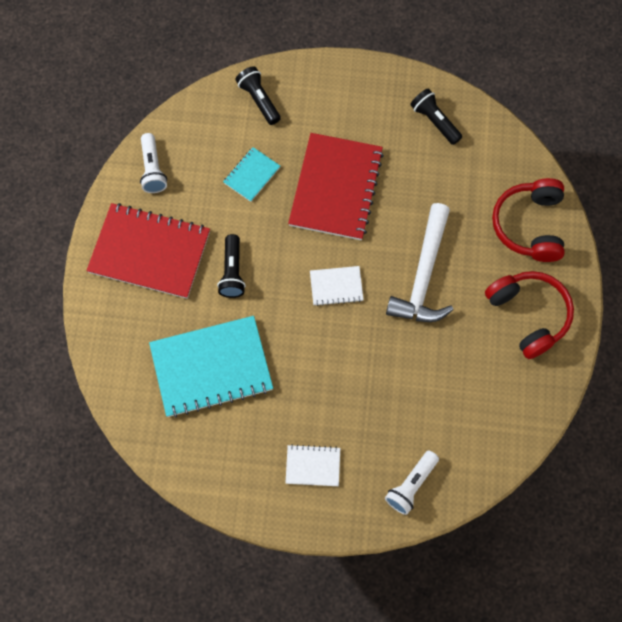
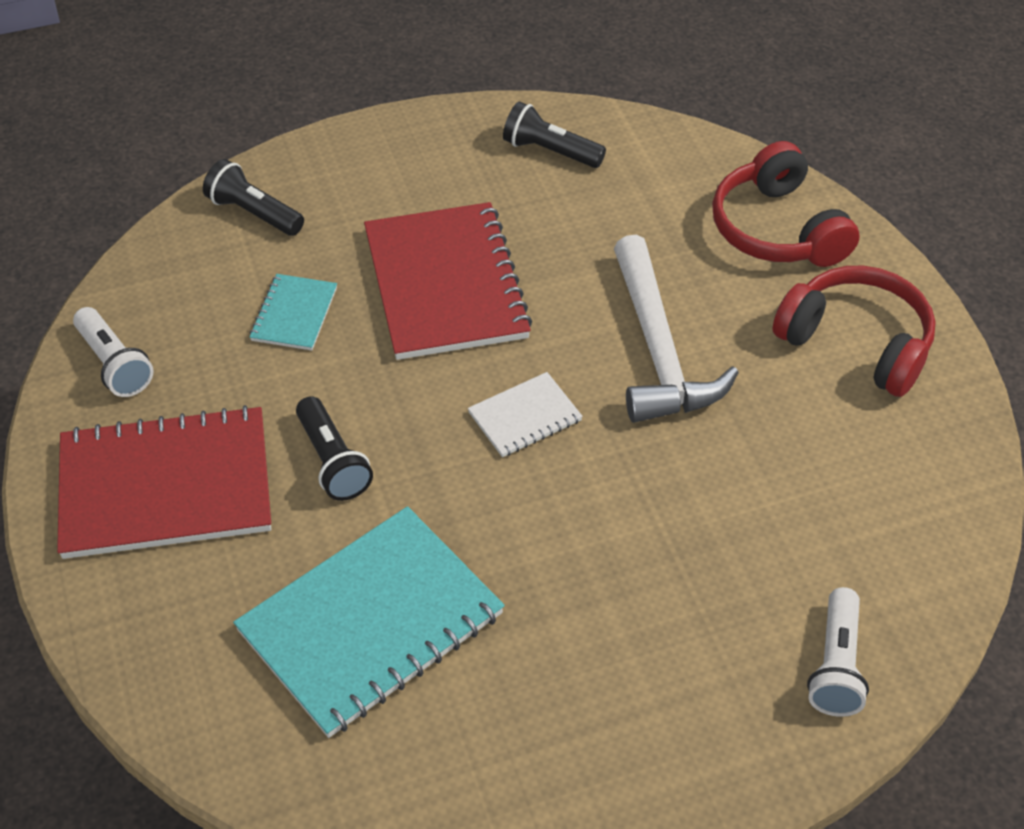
camera: 25 degrees left, 20 degrees down
(313, 466) = (645, 708): white notebook -> none

